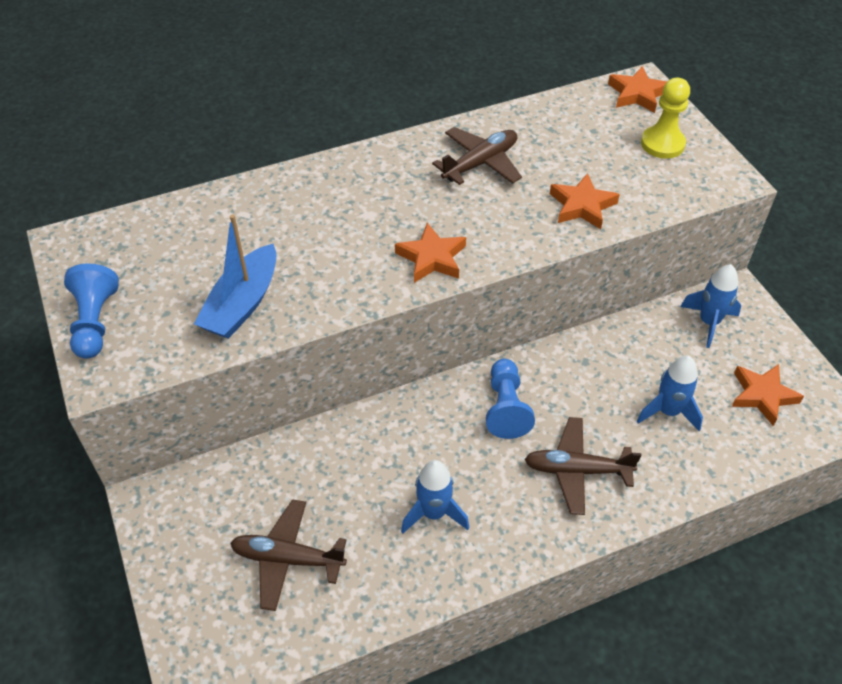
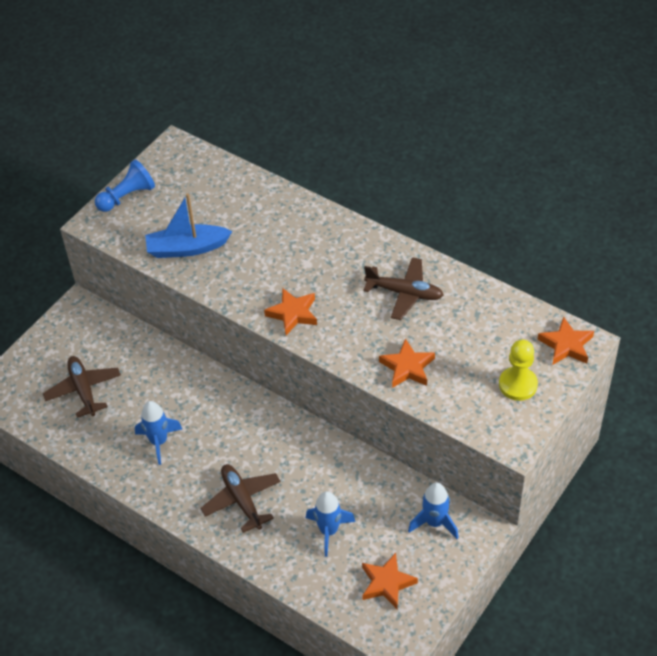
camera: 60 degrees right, 0 degrees up
(506, 408) = (265, 439): blue pawn -> none

